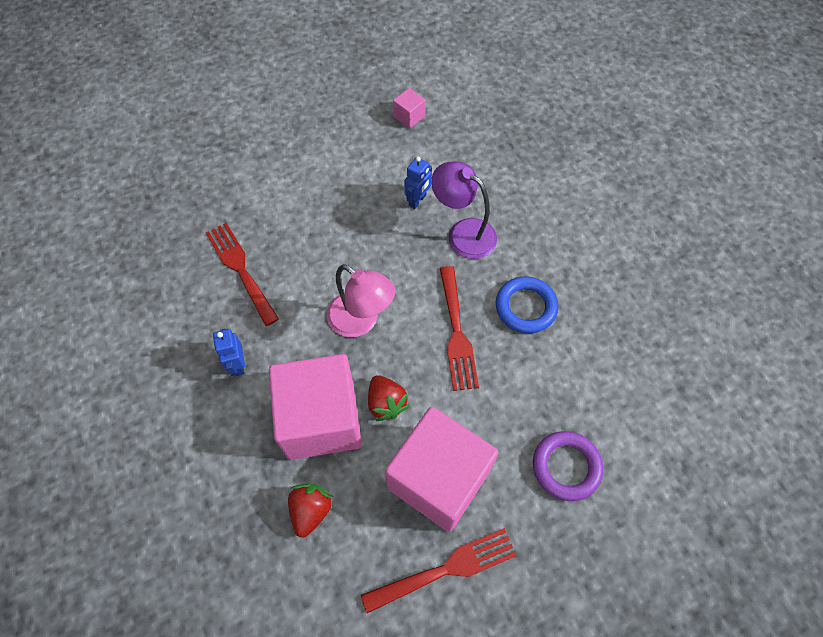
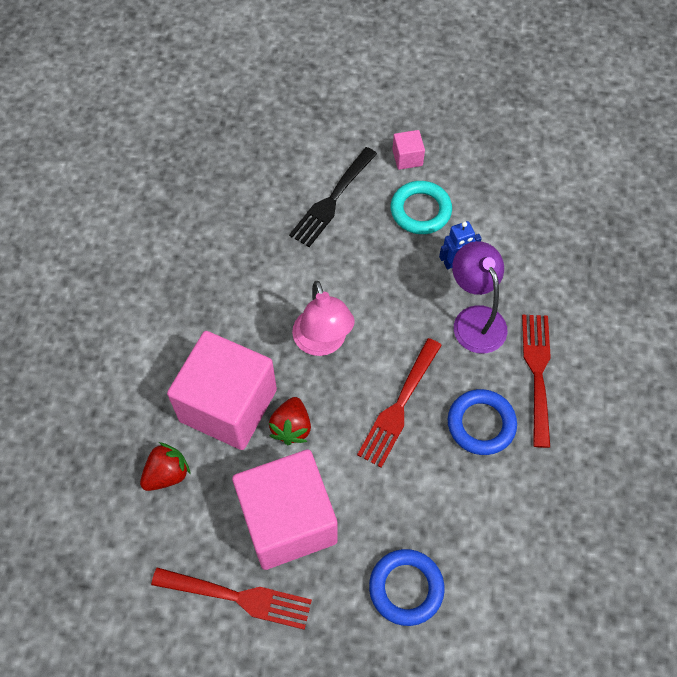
camera: 35 degrees right, 0 degrees up
(238, 364) = (195, 315): blue robot -> none
(240, 269) = (254, 233): red fork -> red fork (537, 372)
(286, 207) = (332, 200): none -> black fork
(362, 177) = (420, 210): none -> turquoise ring
(409, 116) = (509, 176): pink cube -> pink cube (407, 158)
(566, 467) = (406, 588): purple ring -> blue ring

